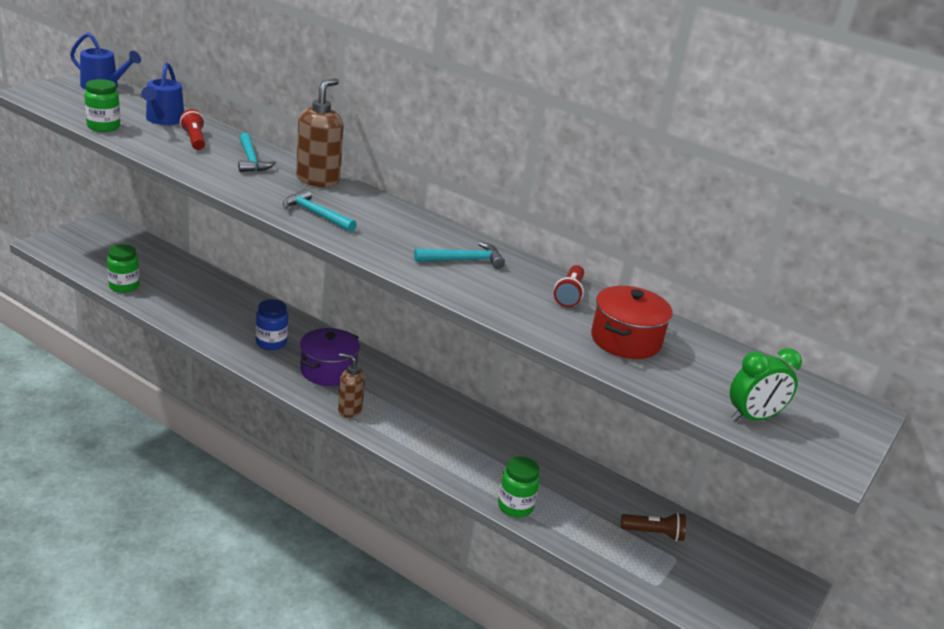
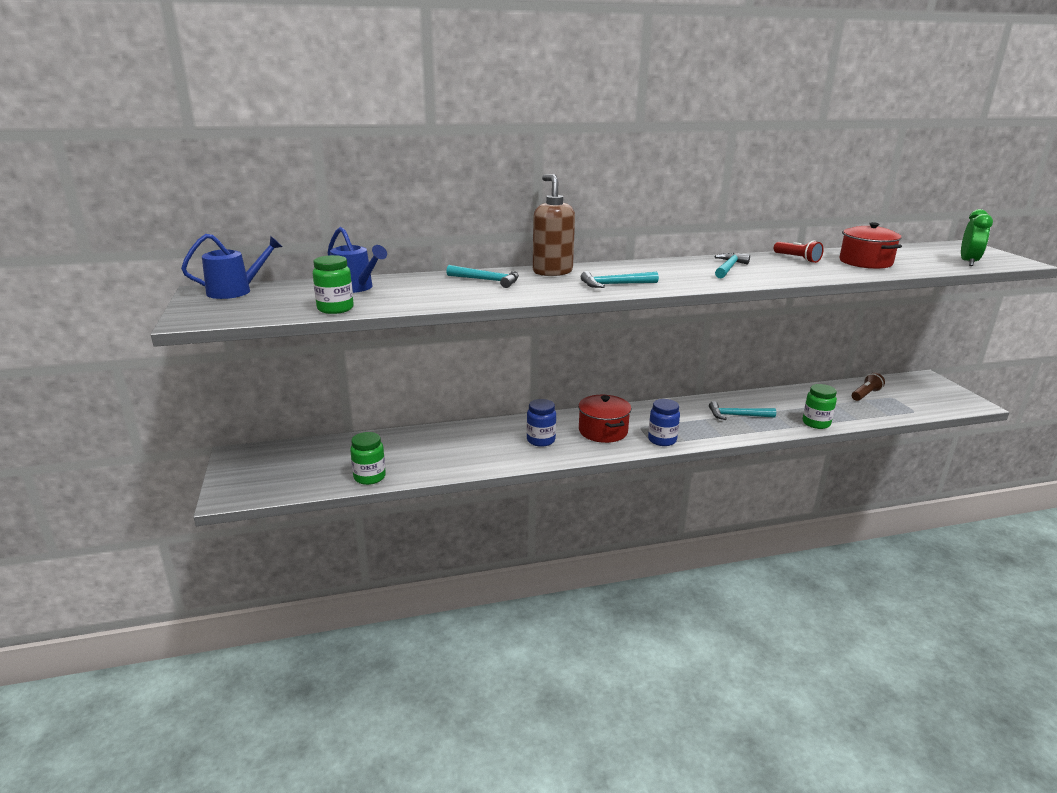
camera: 45 degrees left, 5 degrees down
(194, 139) = (417, 287): red flashlight -> none
(328, 371) = (603, 431): purple pot -> red pot
(349, 410) = (662, 440): brown soap dispenser -> blue jar
(465, 445) = (737, 415): none -> turquoise hammer

